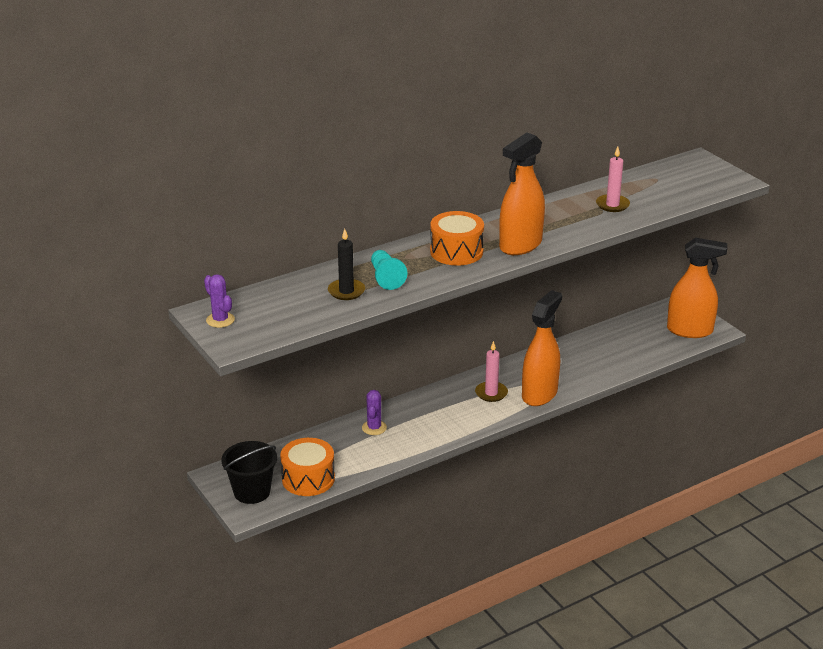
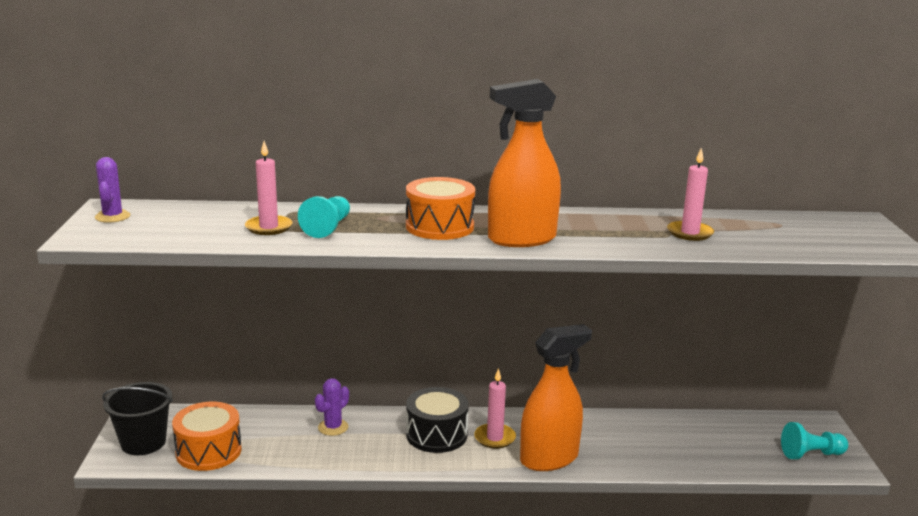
camera: 30 degrees right, 10 degrees down
(346, 291) = (268, 227): black candle -> pink candle
(450, 405) = (436, 434): none -> black drum
(690, 330) = (811, 454): orange spray bottle -> turquoise pawn

